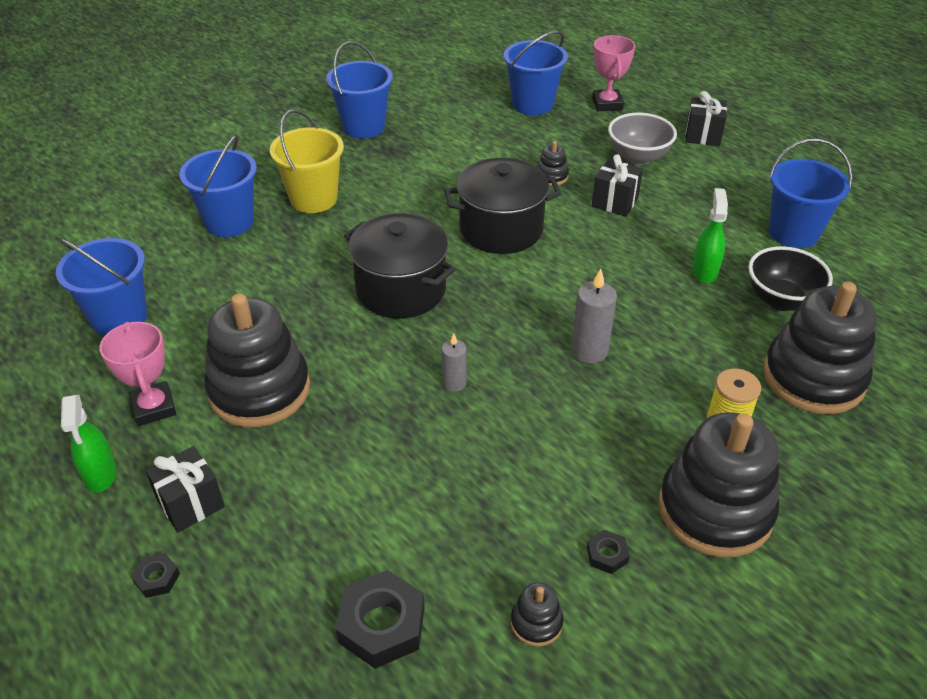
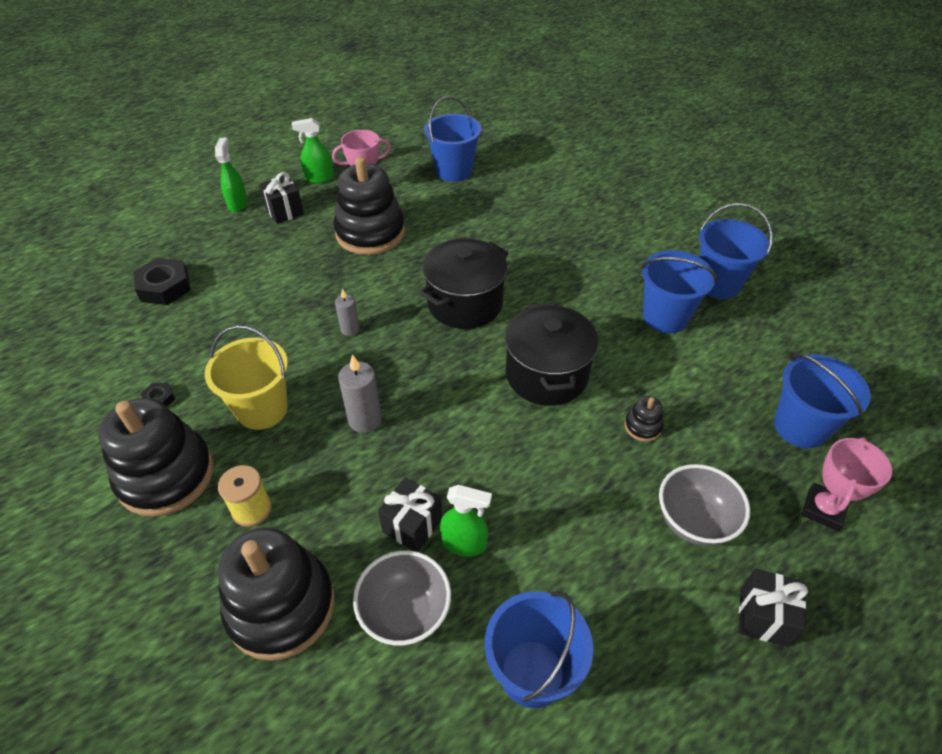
camera: 95 degrees right, 5 degrees up
(157, 578) = (238, 204): black nut -> green spray bottle
(229, 222) = (560, 210): blue bucket -> blue bucket (665, 317)
(313, 199) = (593, 253): yellow bucket -> yellow bucket (262, 409)
(536, 622) = (129, 355): black stacking toy -> none
(607, 104) = (823, 509): pink trophy -> pink trophy turned 60 degrees counterclockwise
(615, 202) = (595, 479): black gift -> black gift (412, 525)
(781, 300) = (405, 613): black bowl -> grey bowl

